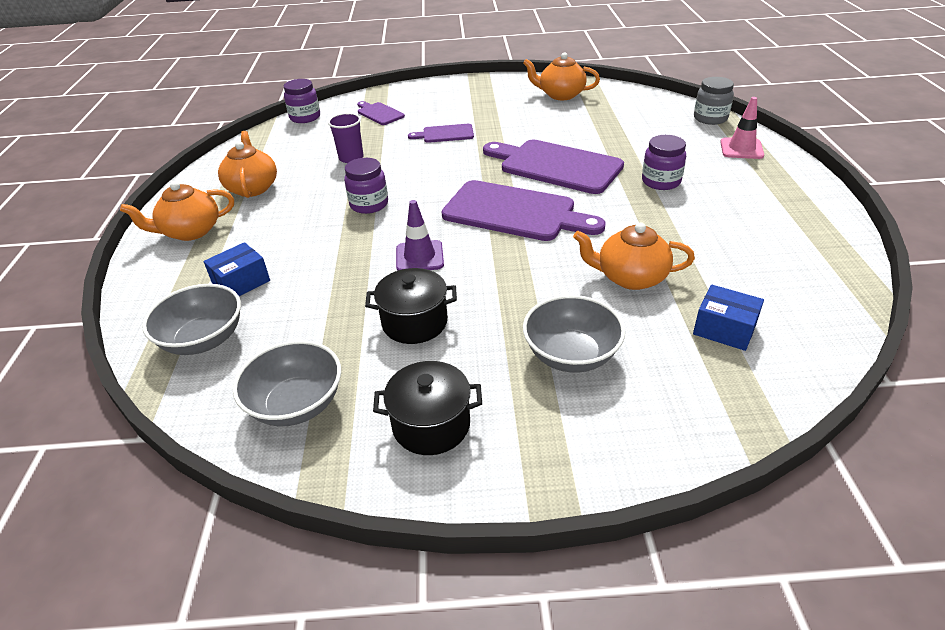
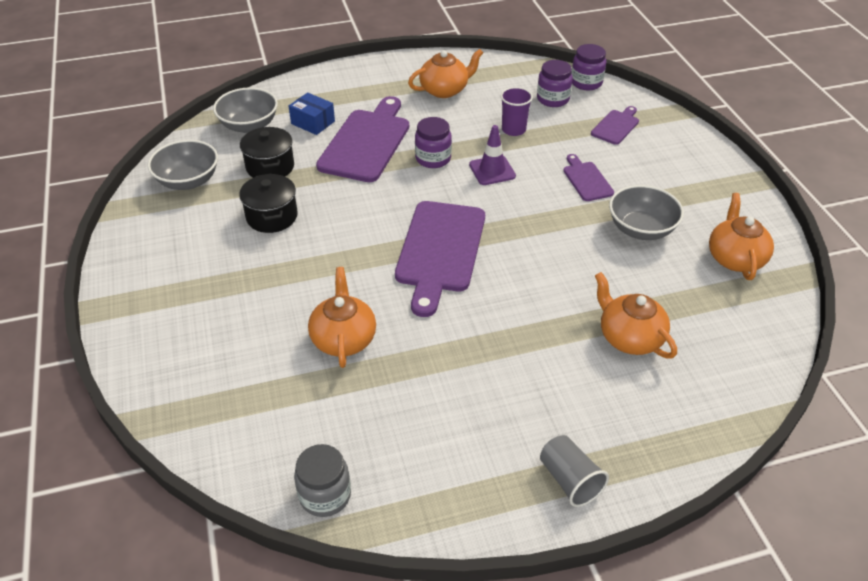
camera: 75 degrees right, 5 degrees up
(190, 231) = (374, 80): orange teapot -> orange teapot (629, 337)
(419, 257) = (357, 203): purple traffic cone -> purple traffic cone (492, 170)
(431, 425) = (167, 244): black pot -> black pot (270, 167)
(556, 166) = (542, 271): purple cutting board -> purple cutting board (366, 142)
(571, 355) = (237, 306): grey bowl -> grey bowl (641, 229)
(661, 181) = (532, 360): purple jar -> purple jar (553, 99)
(710, 118) = (730, 412): grey jar -> grey jar (325, 495)
(724, 329) = (273, 405): blue box -> none
(741, 149) = (646, 442): pink traffic cone -> none
(783, 180) = (569, 480): none -> grey cup

